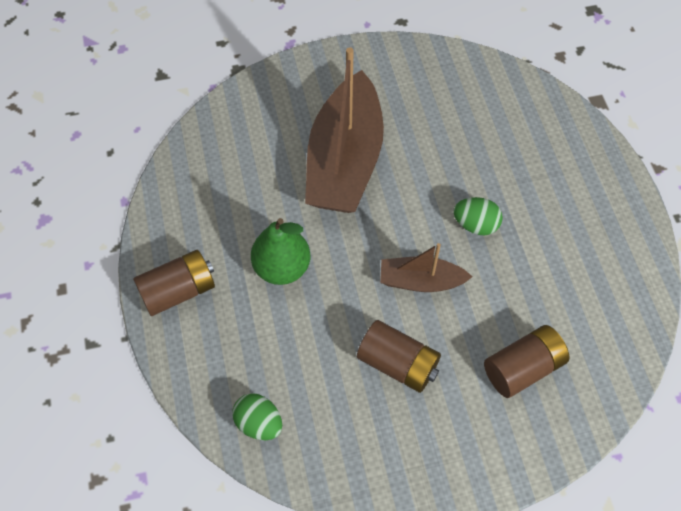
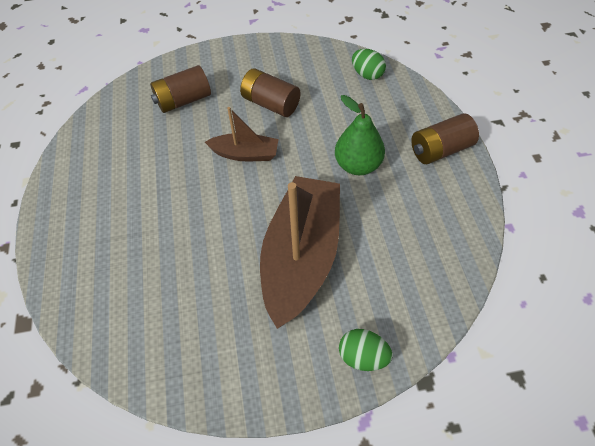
camera: 175 degrees left, 5 degrees down
(475, 225) = (190, 195): green egg -> green egg (363, 356)

